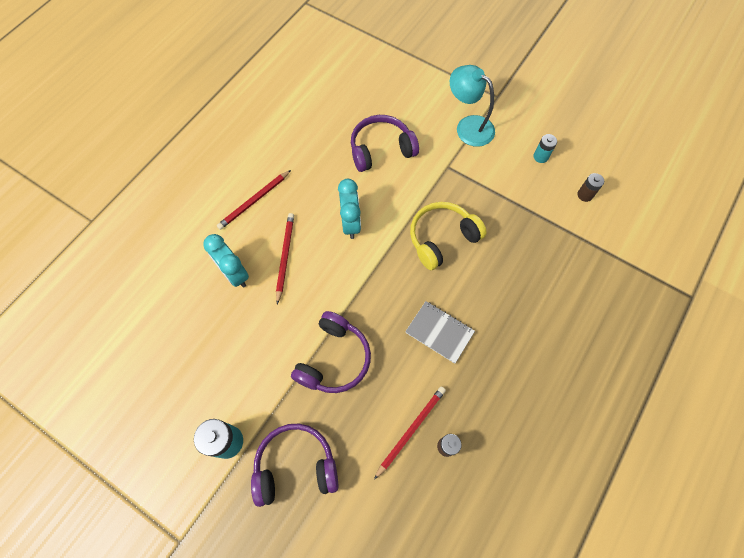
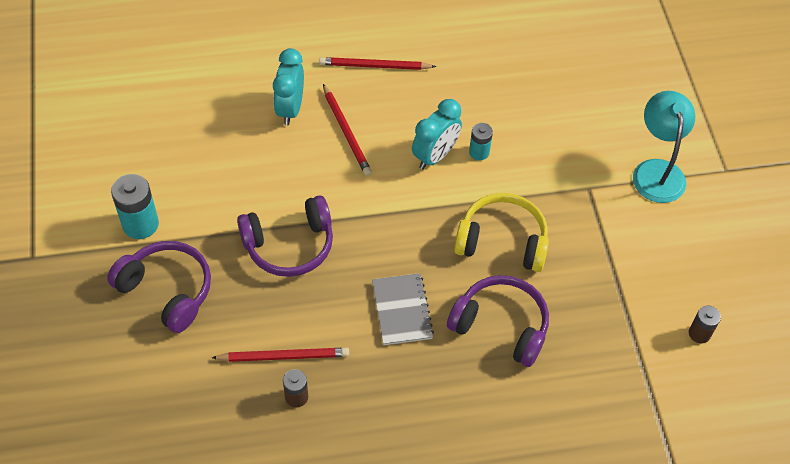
camera: 45 degrees right, 10 degrees down
(285, 256) = (346, 132): red pencil -> red pencil turned 105 degrees clockwise
(381, 150) = (541, 119): purple headphones -> purple headphones (501, 326)
(540, 157) = (698, 261): turquoise battery -> turquoise battery (479, 152)

